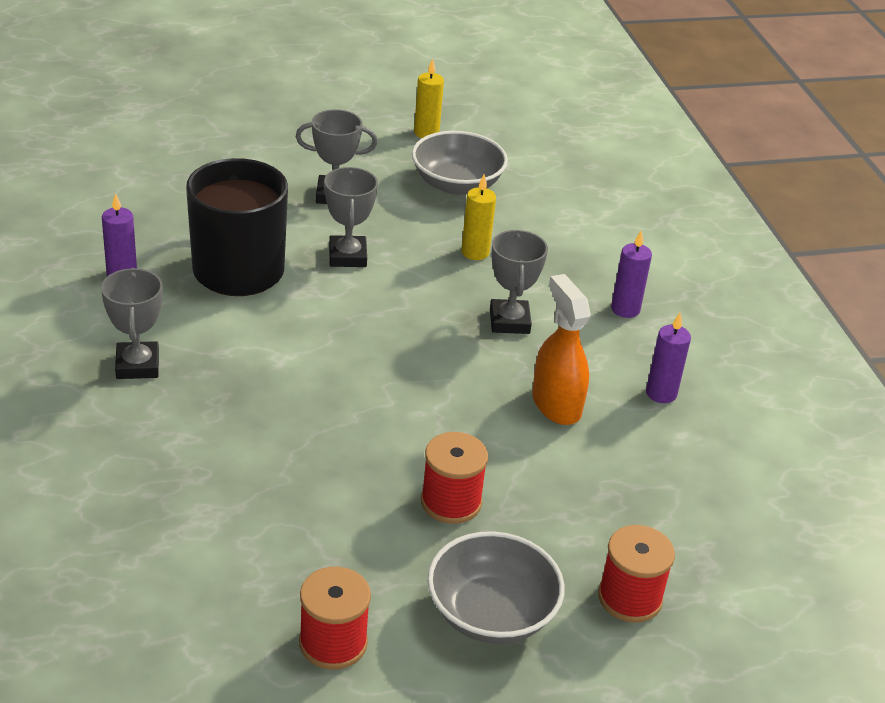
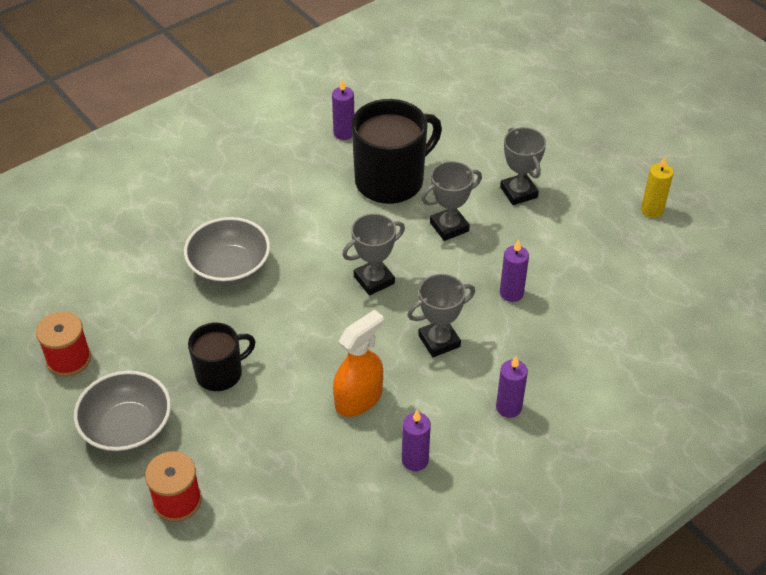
camera: 70 degrees right, 10 degrees up
(137, 365) = (261, 178): grey trophy -> grey trophy (374, 280)
(451, 502) = (220, 373): red spool -> black mug
(457, 184) = (595, 252): grey bowl -> grey bowl (229, 268)
(475, 252) = (511, 293): yellow candle -> purple candle

